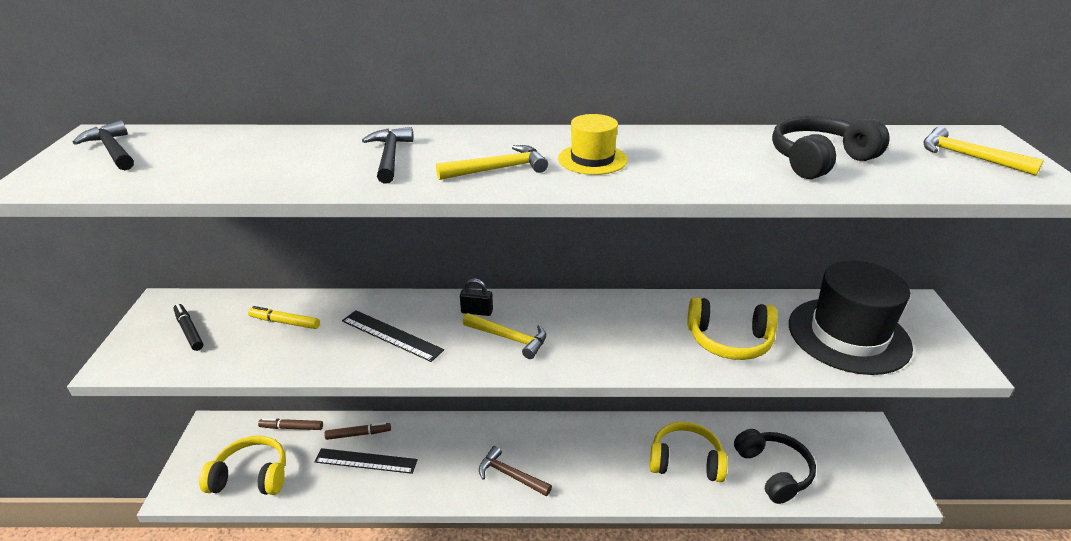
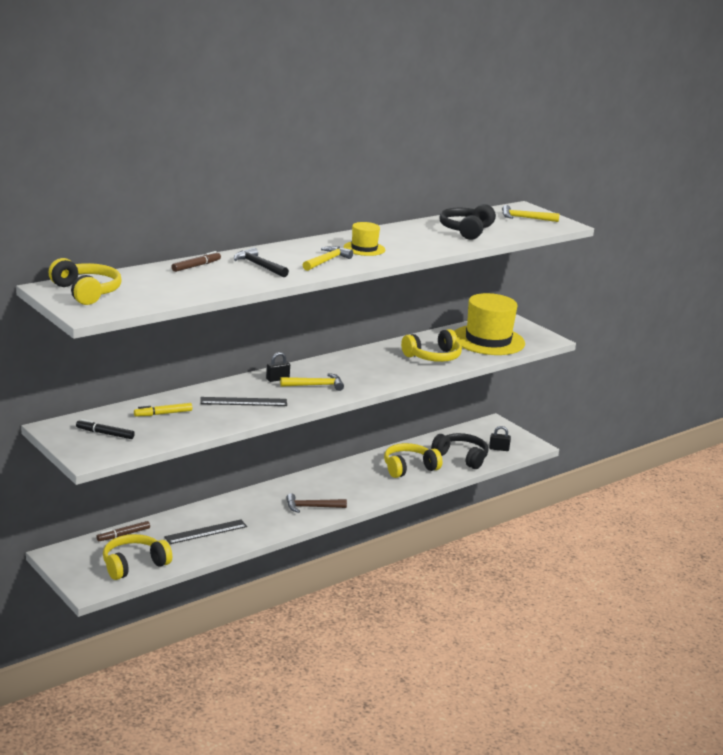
camera: 40 degrees left, 10 degrees down
(113, 150) = (86, 292): black hammer -> yellow headphones
(358, 434) = (180, 522): brown marker -> brown marker (196, 266)
(841, 478) = (499, 449): none -> black padlock
(848, 335) = (488, 340): black hat -> yellow hat

